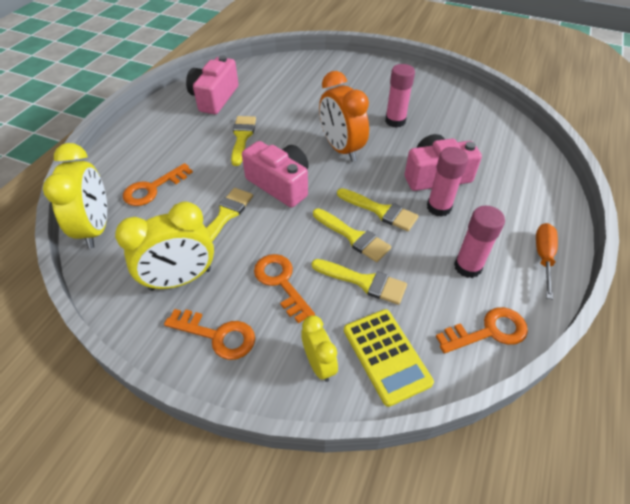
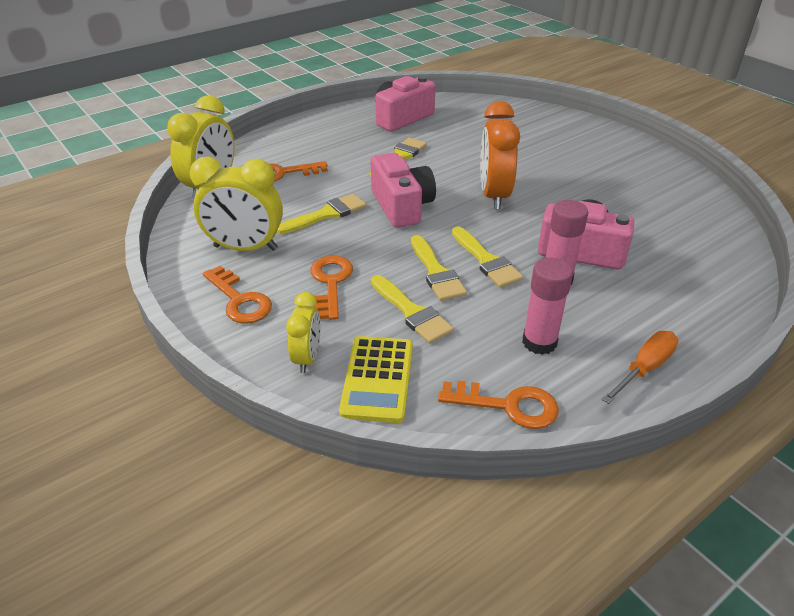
camera: 30 degrees right, 10 degrees down
(395, 121) = (580, 188): pink glue stick -> none

